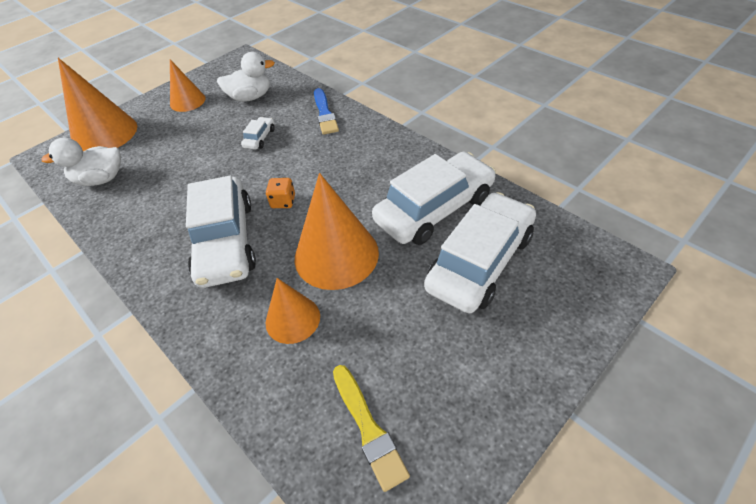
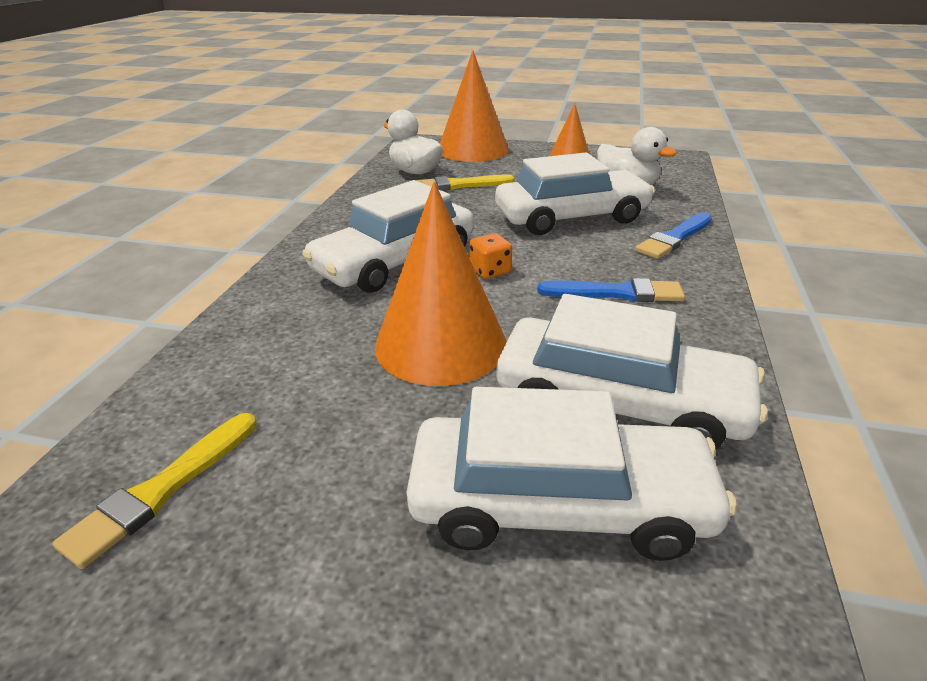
camera: 55 degrees right, 15 degrees down
(155, 166) = (460, 185): none -> yellow brush
(259, 138) = (571, 217): white car -> white car, size x2.37
(292, 319) = (312, 351): orange cone -> none
(353, 163) = (616, 293): none -> blue brush

